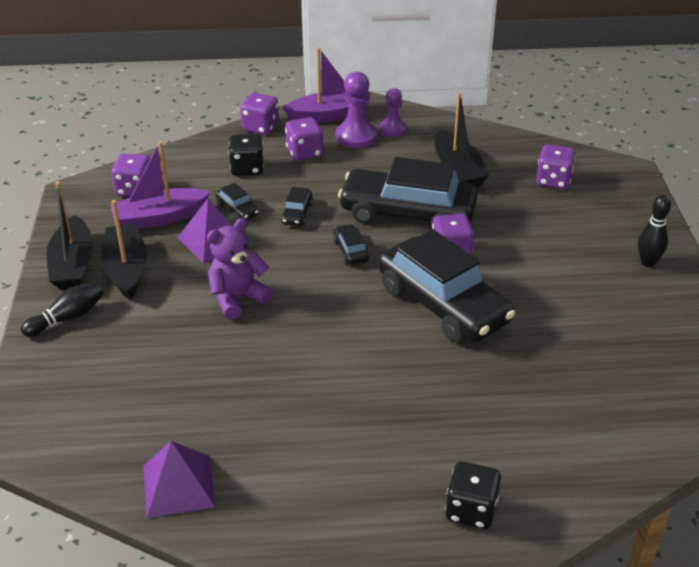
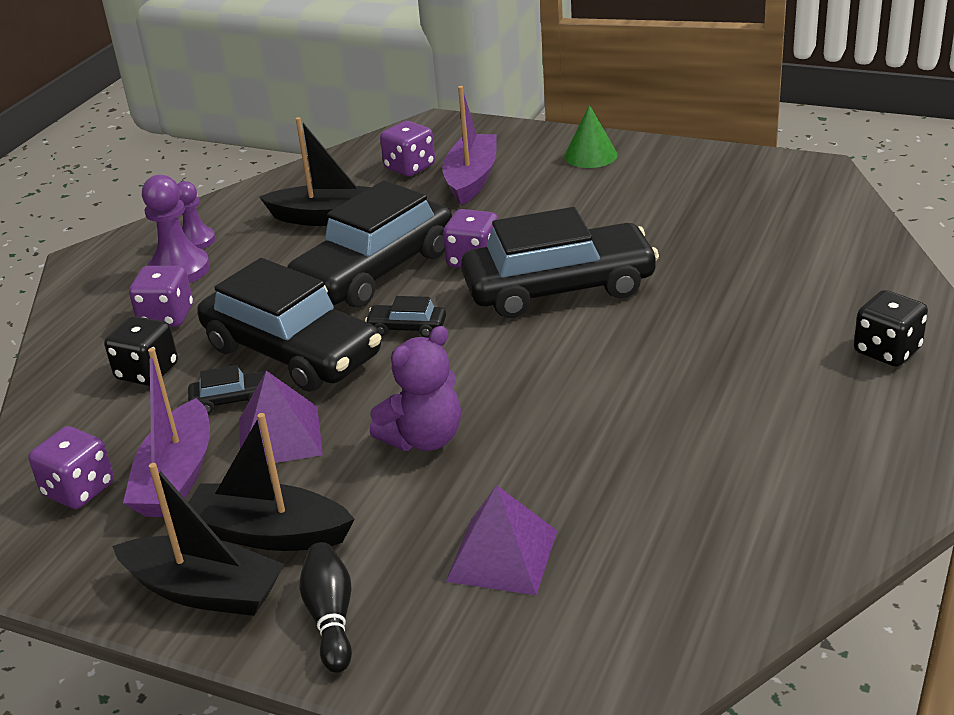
camera: 60 degrees left, 5 degrees down
(178, 486) = (750, 563): purple pyramid -> purple pyramid (502, 555)
(238, 298) = (424, 438): purple teddy bear -> purple teddy bear turned 120 degrees counterclockwise
(260, 127) = (63, 340): purple dice -> none
(297, 213) = (292, 352): black car -> black car, size x2.48
(329, 115) = (106, 279): purple boat -> purple boat (471, 179)
(647, 262) = (590, 155): black bowling pin -> green cone

